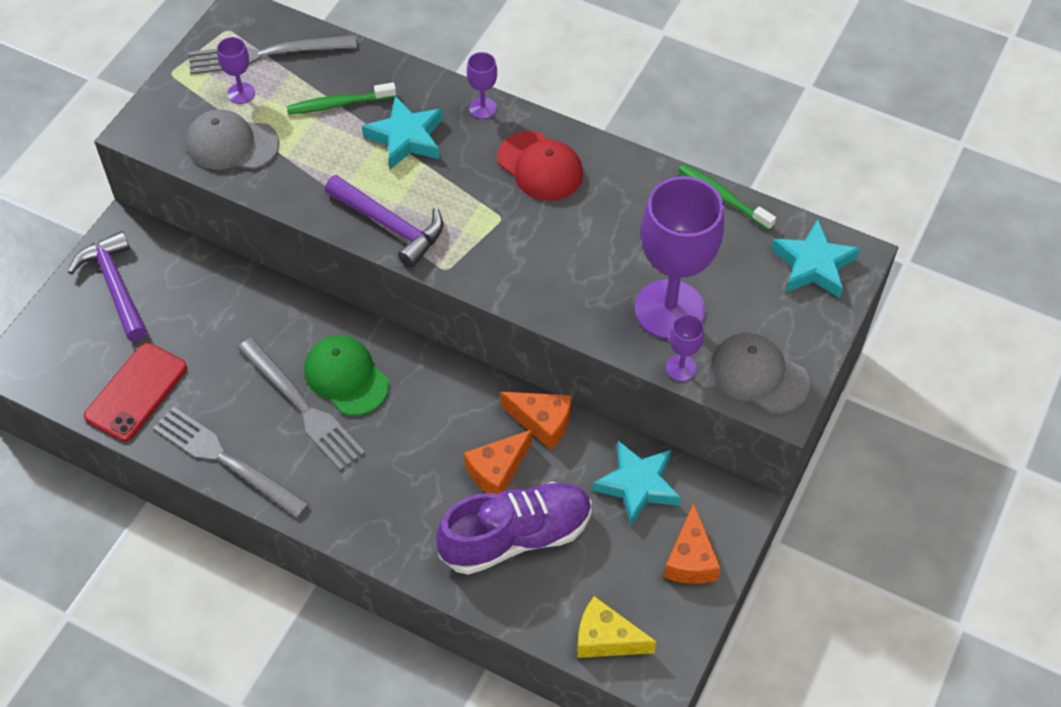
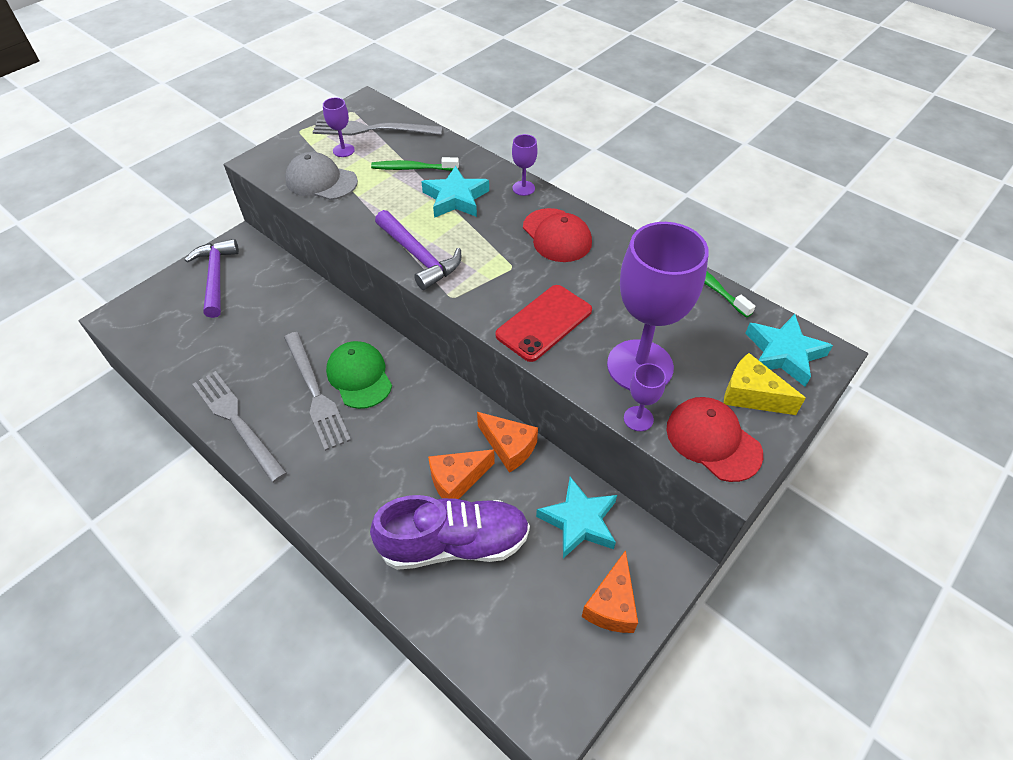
camera: 15 degrees right, 5 degrees down
(136, 392) = (194, 355): red phone -> red phone (544, 323)
(606, 638) = (509, 666): yellow cheese -> yellow cheese (751, 395)
(758, 375) = (713, 440): grey cap -> red cap

